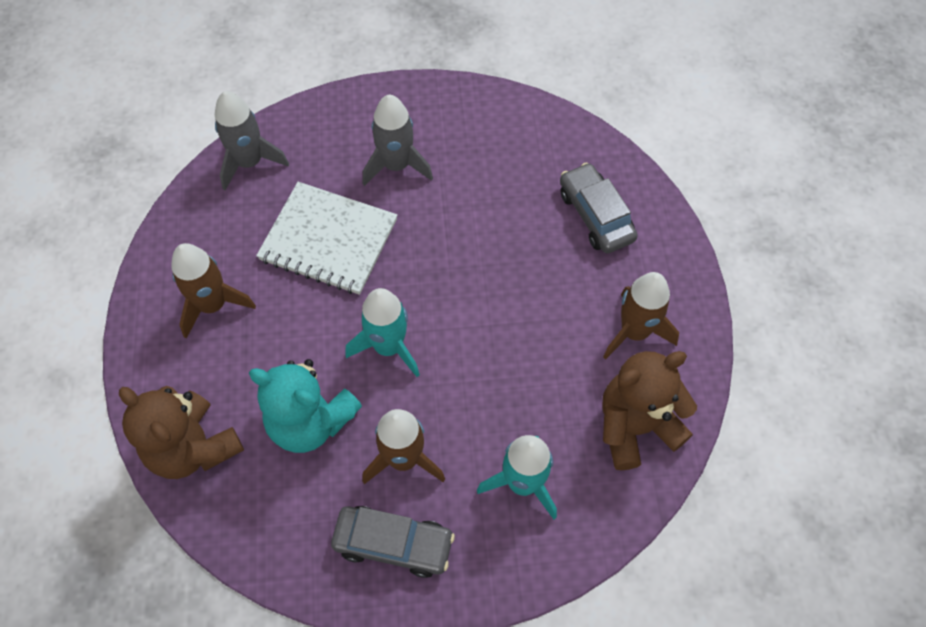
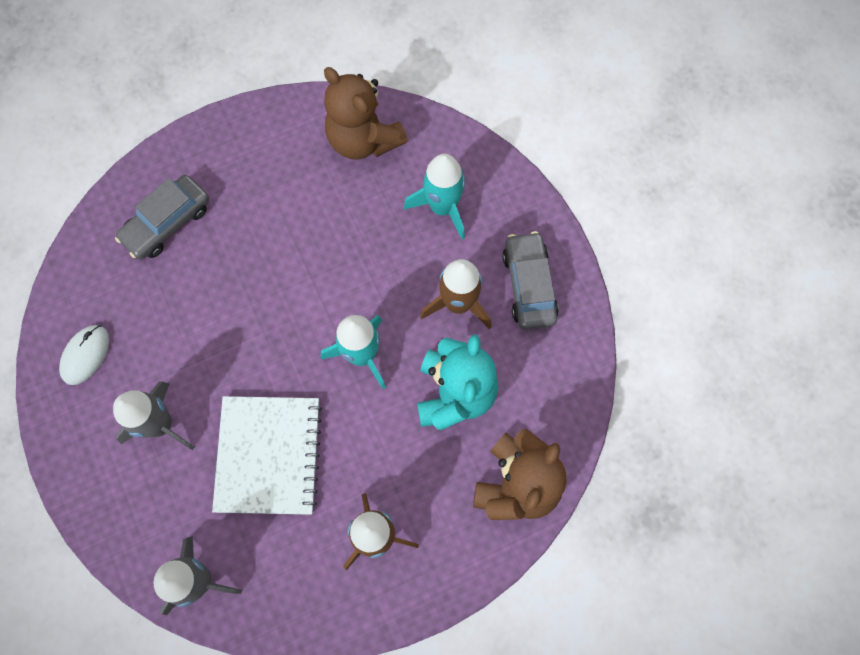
camera: 110 degrees left, 10 degrees up
(485, 125) = (85, 355): none -> white mouse
(634, 332) = (278, 161): brown rocket -> none

